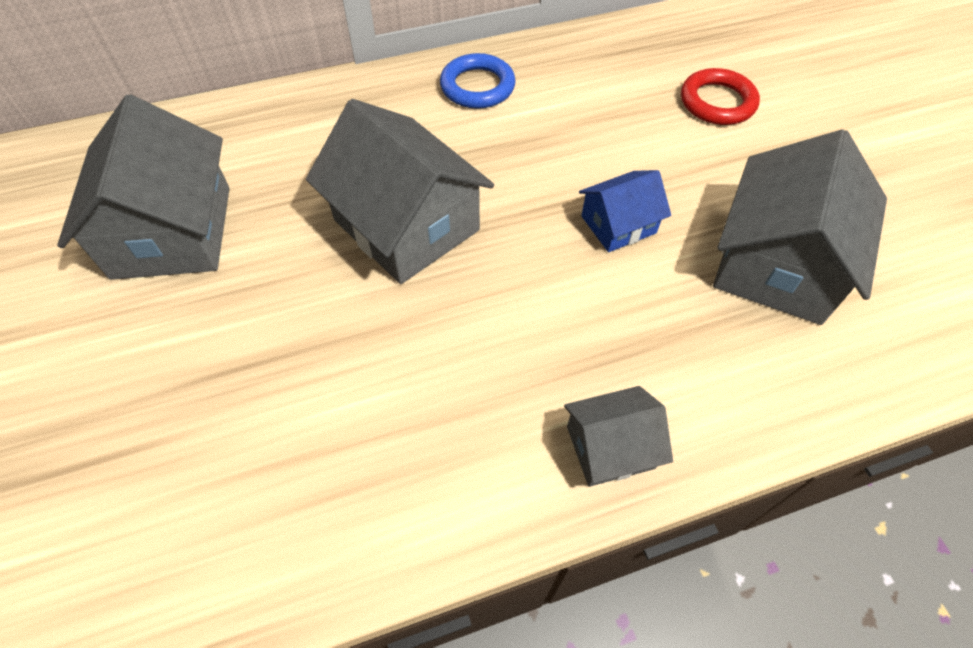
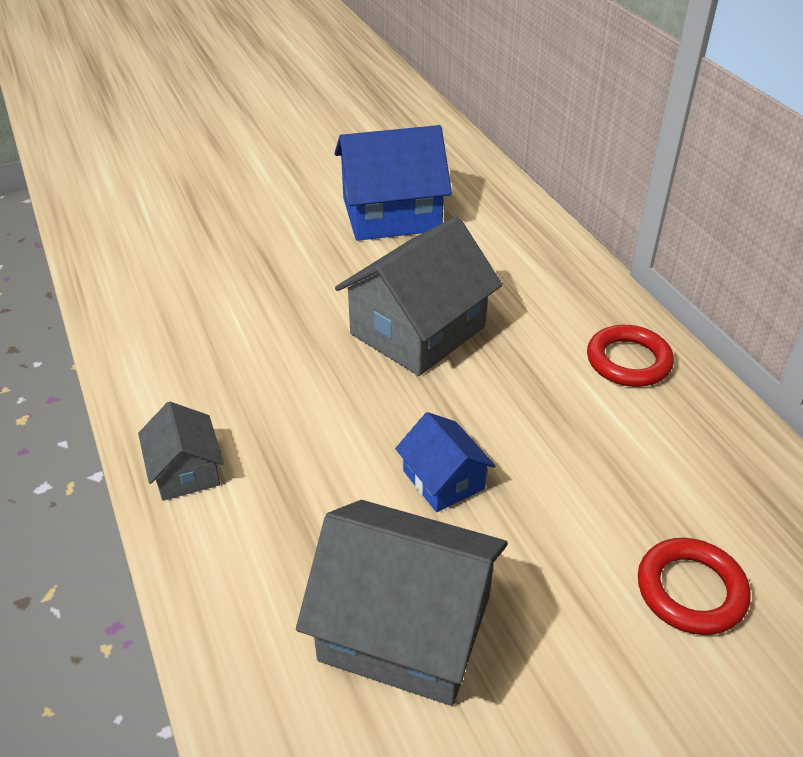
camera: 85 degrees right, 15 degrees down
(172, 231) = (391, 214): grey house -> blue house
(477, 86) = (628, 361): blue ring -> red ring

